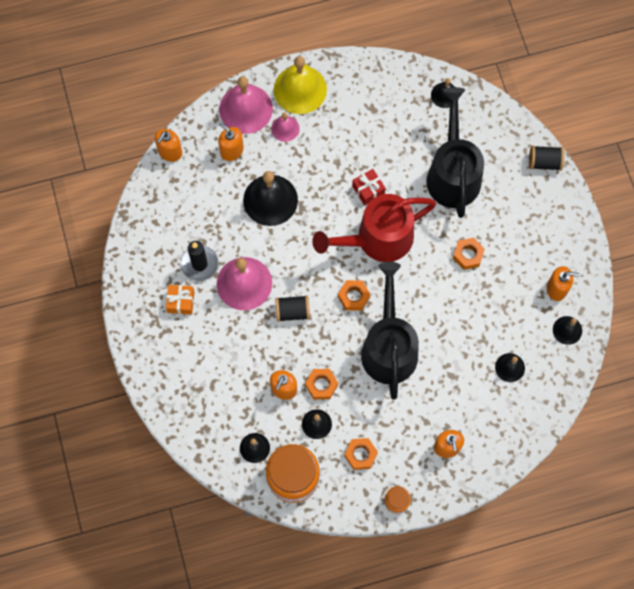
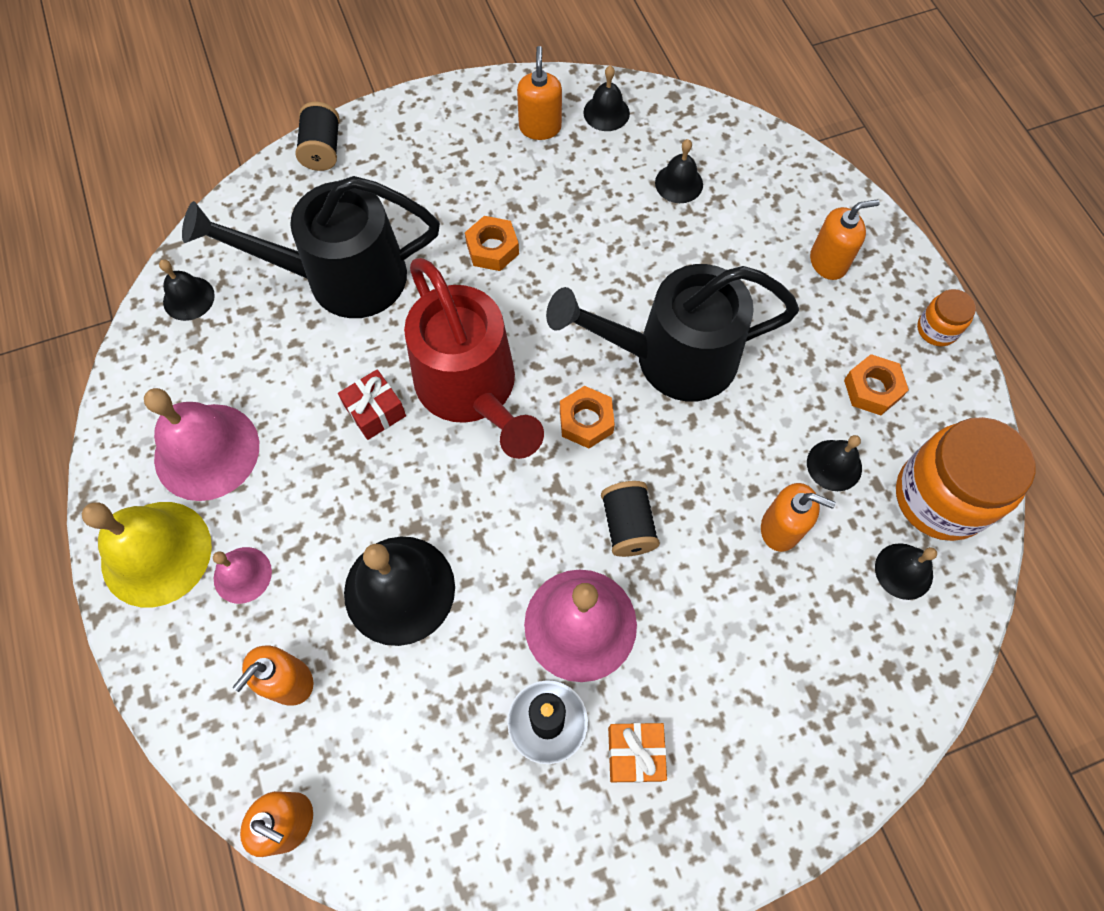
camera: 95 degrees left, 5 degrees down
(246, 109) = (193, 661): pink bell -> pink bell (207, 451)
(321, 385) = (761, 463): orange nut -> none

